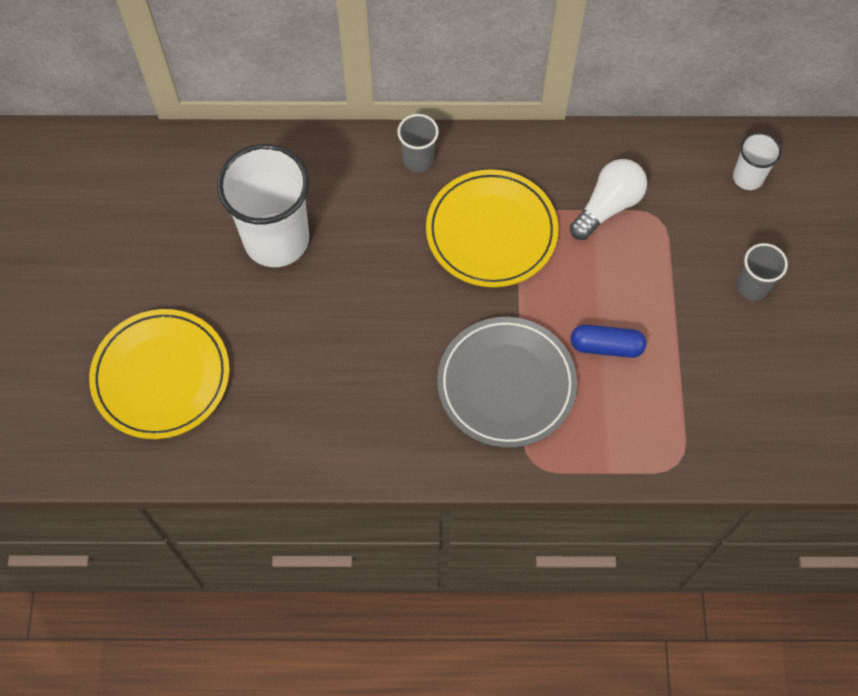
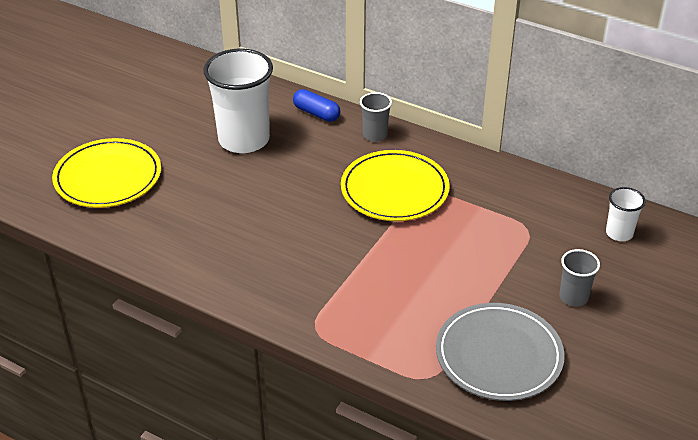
camera: 30 degrees right, 25 degrees down
(506, 384) = (334, 276): grey plate -> grey plate (499, 355)
(606, 346) = (427, 285): blue capsule -> blue capsule (316, 113)
(608, 206) = (493, 208): white light bulb -> none

